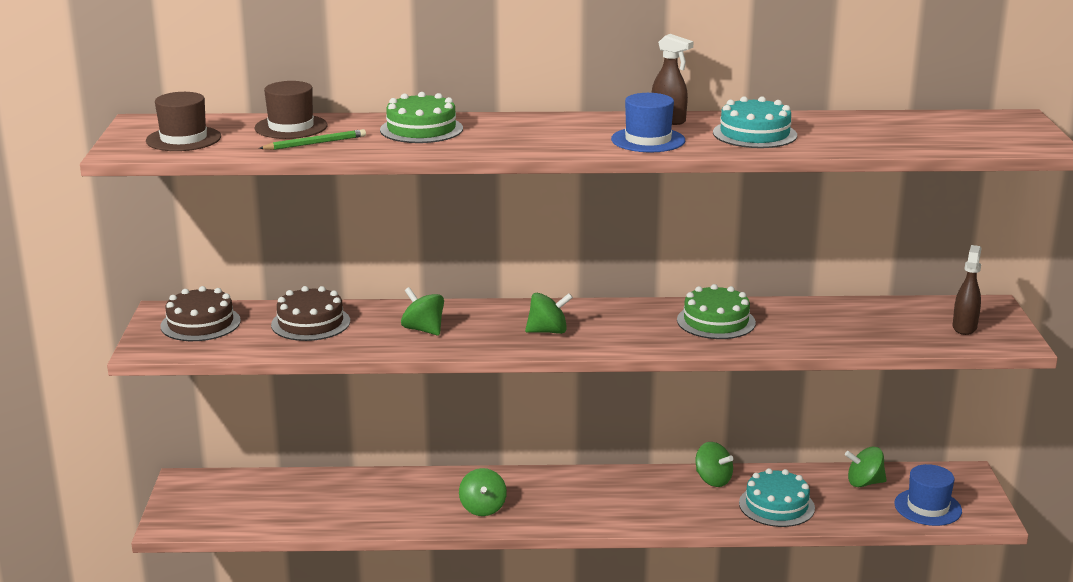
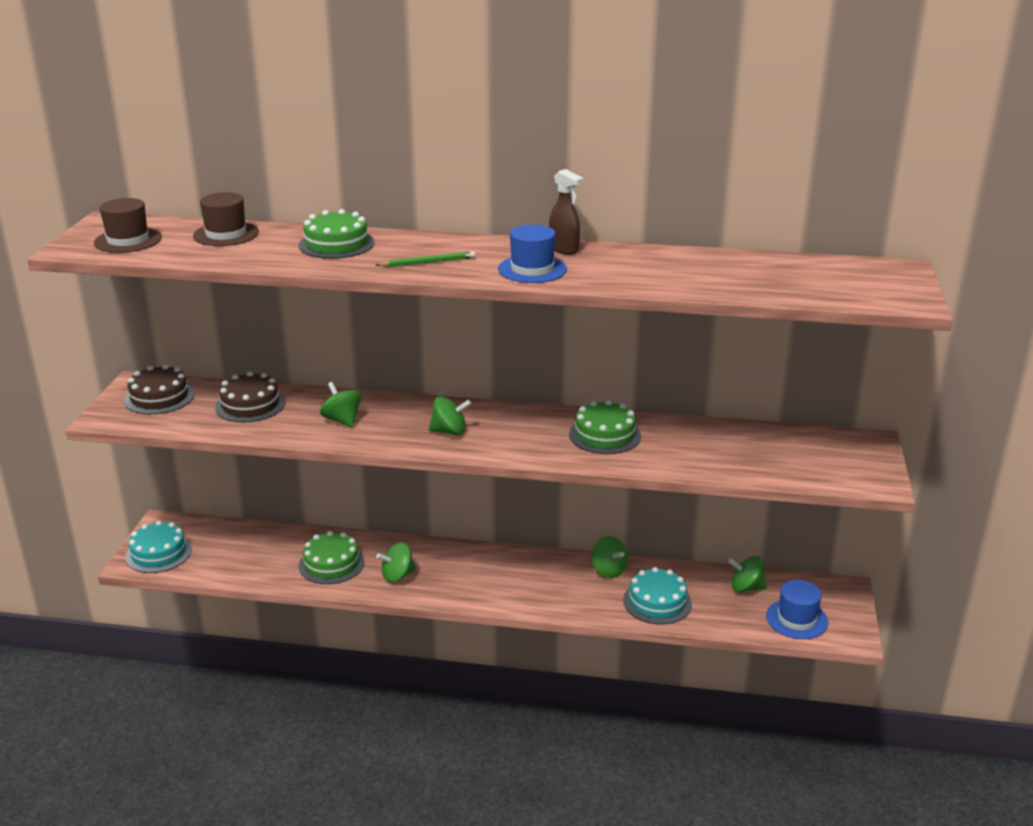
camera: 10 degrees right, 5 degrees up
(315, 143) = (235, 252): green pencil -> green pencil (428, 262)
(402, 503) = (331, 564): none -> green cake
(483, 508) = (397, 576): green spinning top -> green spinning top turned 60 degrees clockwise
(754, 134) = (635, 269): turquoise cake -> turquoise cake (159, 553)
(964, 327) = (836, 462): brown spray bottle -> none

